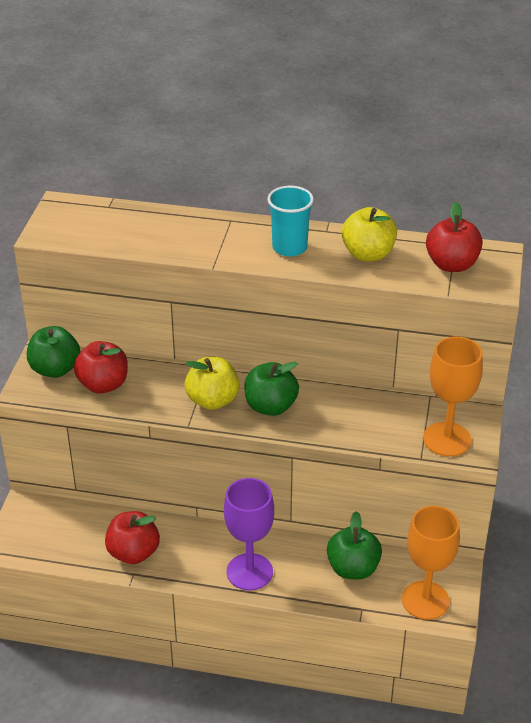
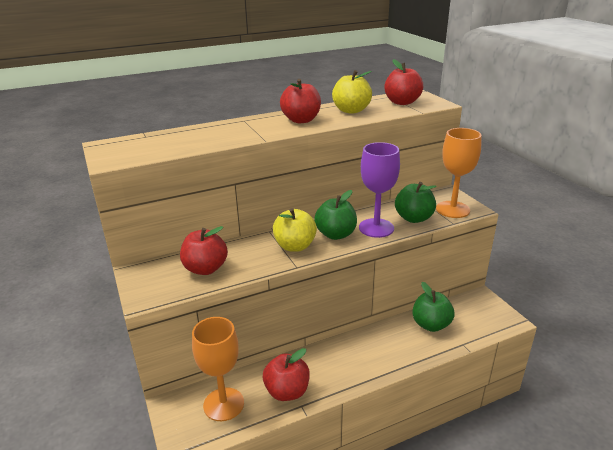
camera: 35 degrees left, 10 degrees down
(55, 369) = (156, 275): green apple -> green apple (414, 218)
(249, 572) = (376, 360): purple goblet -> purple goblet (376, 228)
(289, 247) = (301, 120): turquoise cup -> red apple
(425, 600) = (487, 320): orange goblet -> orange goblet (223, 404)

